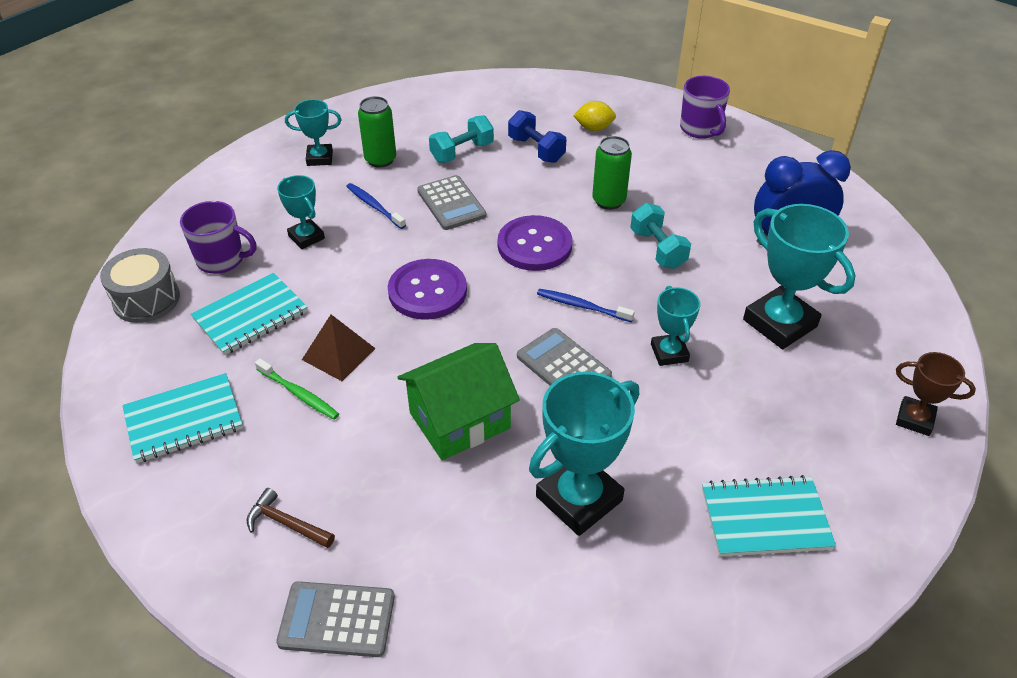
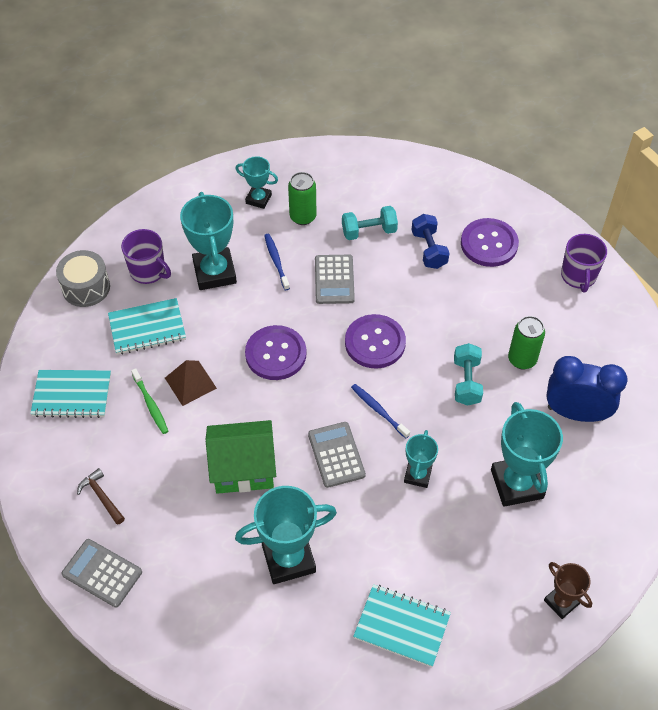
camera: 25 degrees right, 10 degrees up
(306, 237) = (215, 272): turquoise trophy -> turquoise trophy, size x1.78
(594, 128) = (489, 244): yellow lemon -> purple button
(608, 201) = (456, 322): green can -> green can (522, 359)

